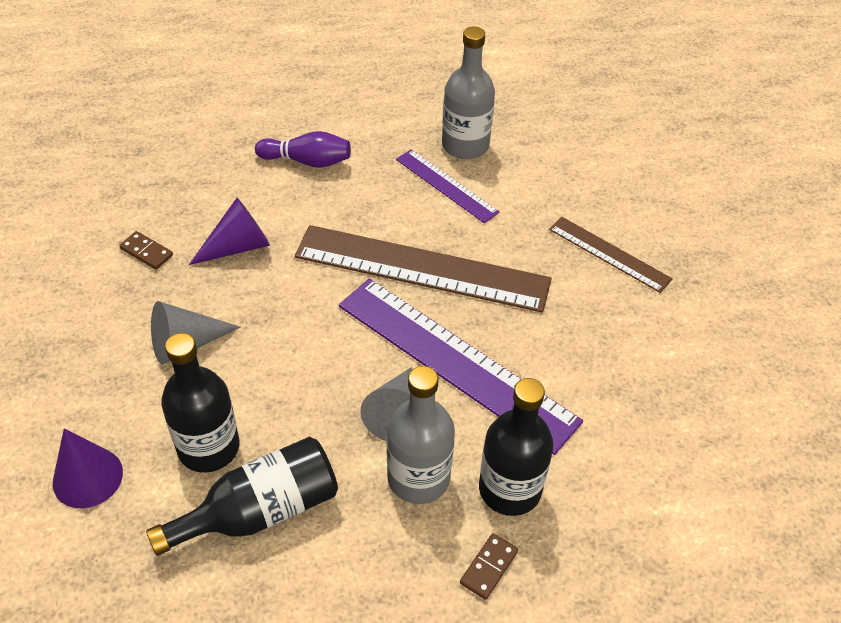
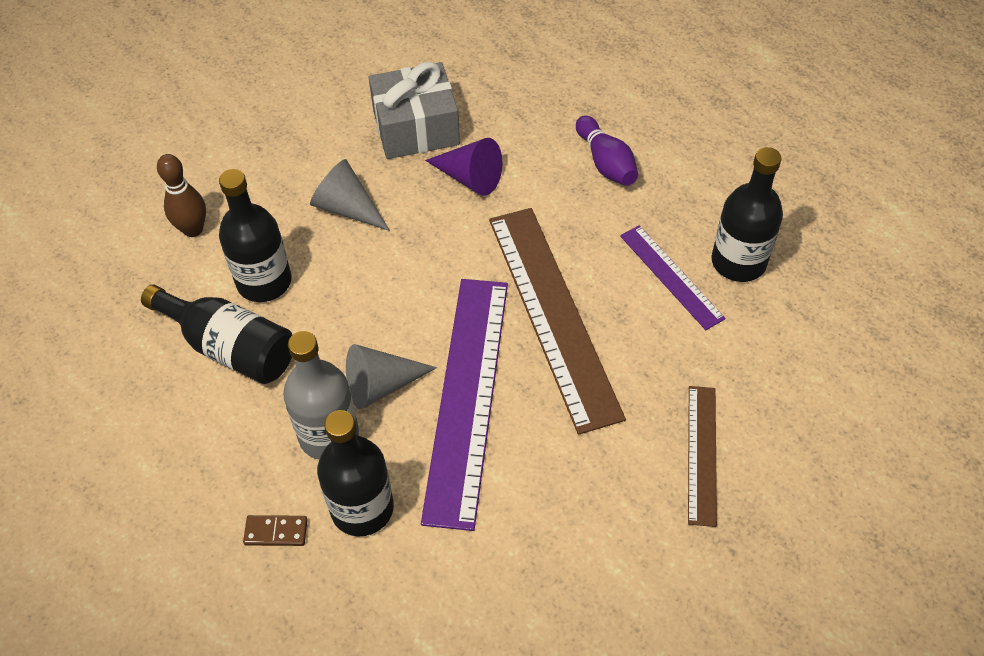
camera: 60 degrees right, 5 degrees up
(87, 477) = (193, 229): purple cone -> brown bowling pin
(146, 252) = (416, 128): brown domino -> grey gift
(446, 185) = (671, 276): purple ruler -> purple ruler turned 45 degrees counterclockwise
(465, 145) = (738, 262): grey bottle -> black bottle

